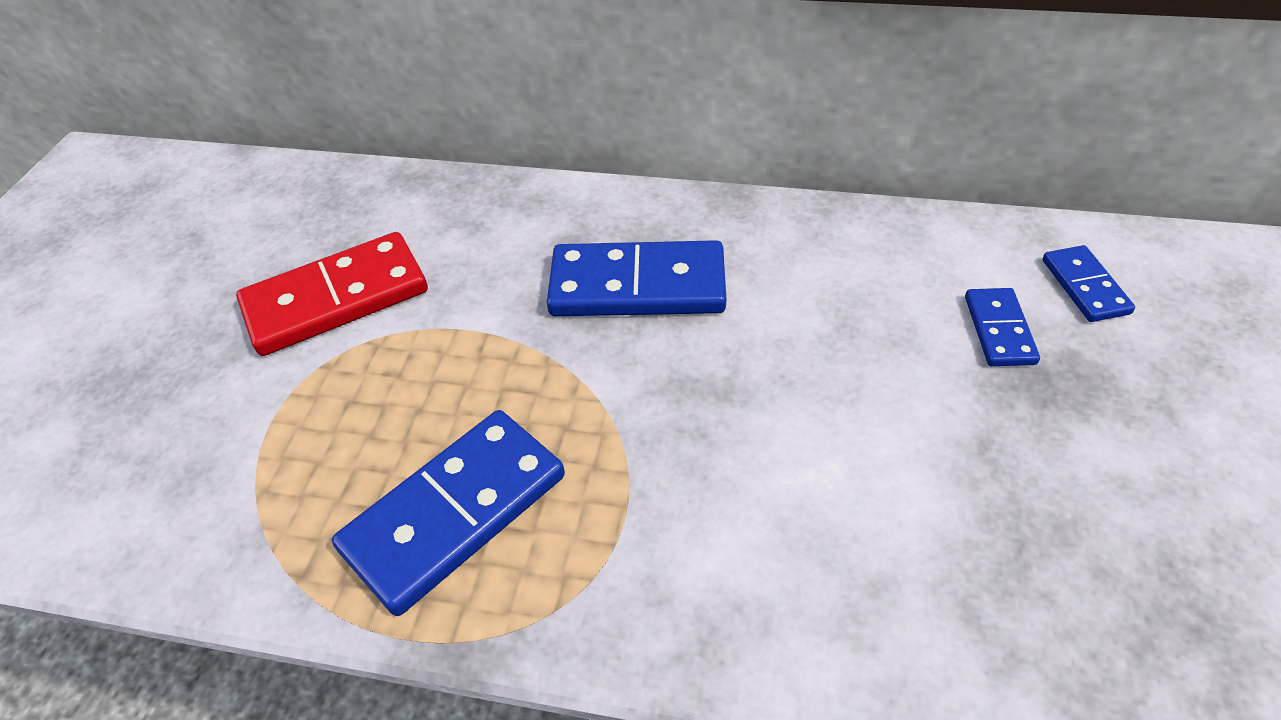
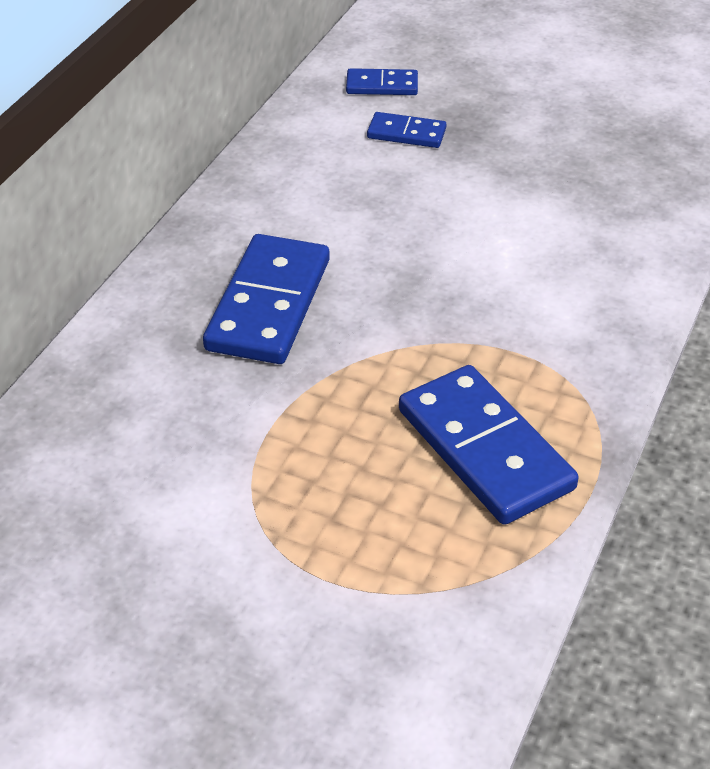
camera: 80 degrees left, 5 degrees down
(336, 299) = (176, 528): red domino -> none

